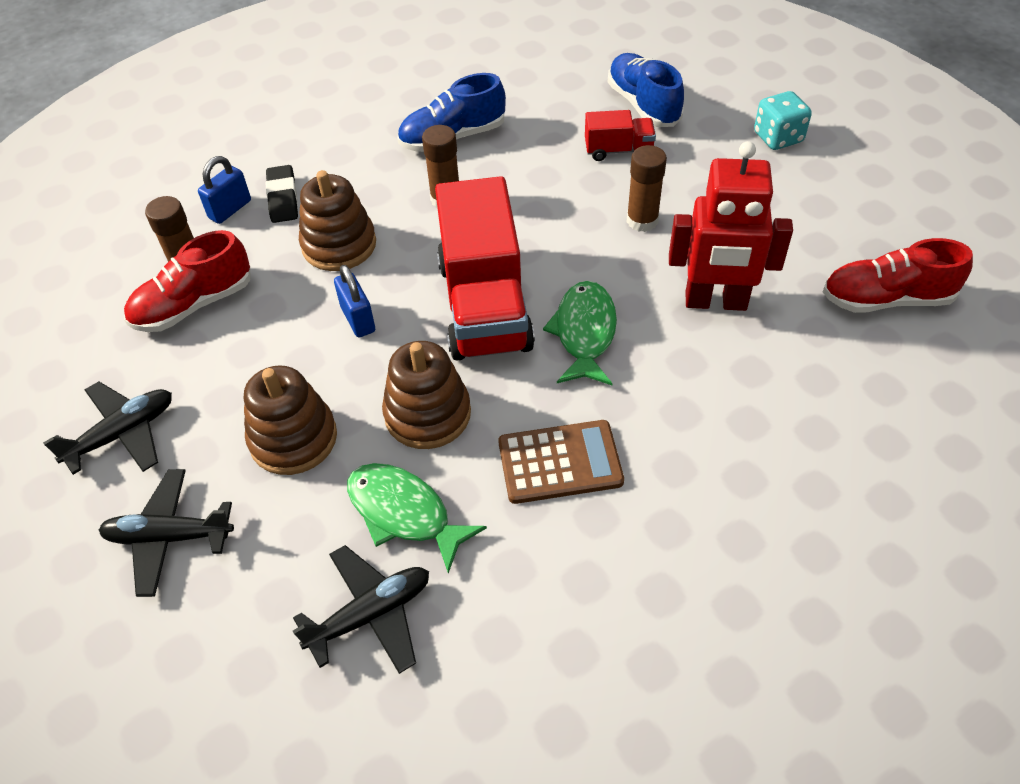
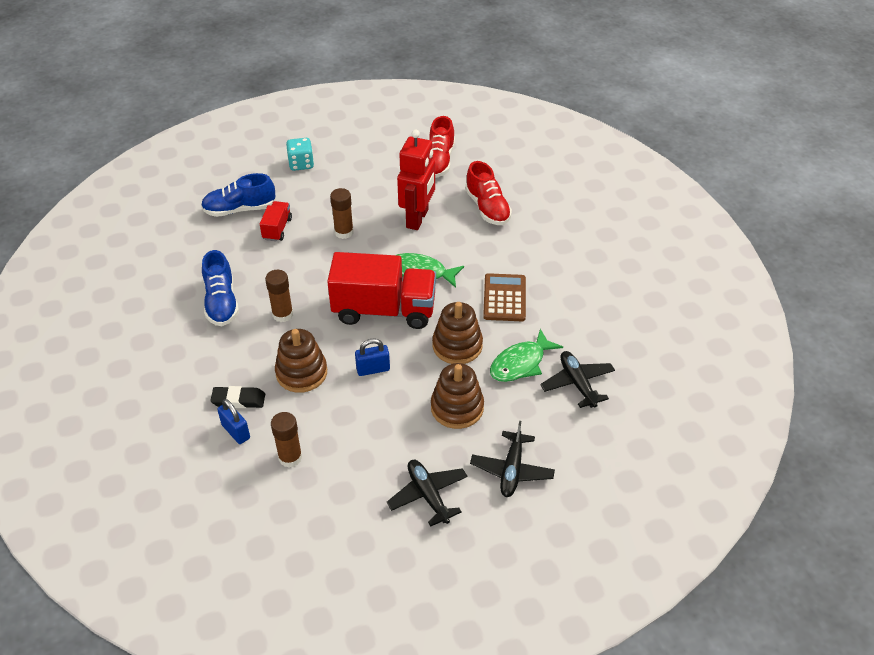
camera: 80 degrees left, 5 degrees down
(193, 305) = (326, 455): red shoe -> red shoe (487, 208)

